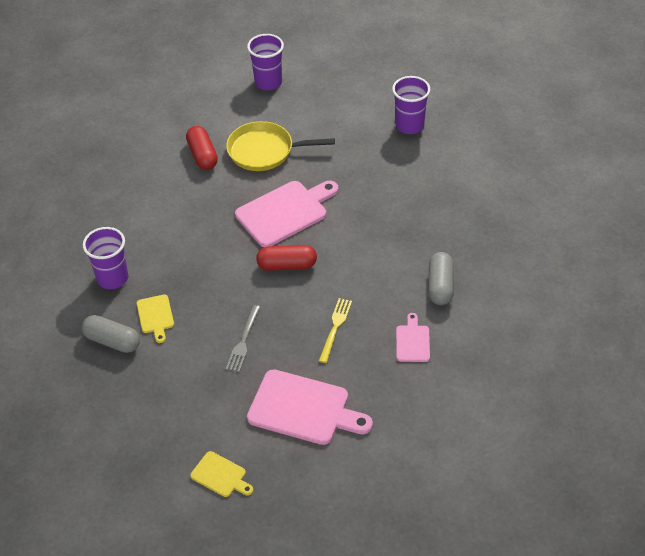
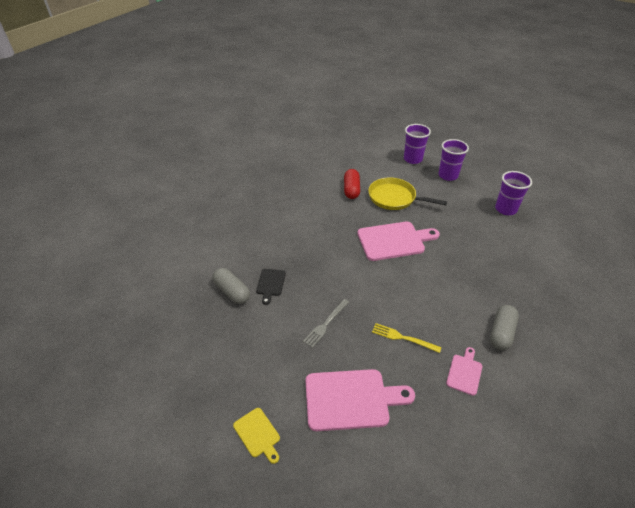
camera: 20 degrees right, 5 degrees down
(112, 278) = (255, 249): purple cup -> purple cup (448, 175)
(156, 316) = (270, 284): yellow cutting board -> black cutting board
(287, 265) = (381, 278): red capsule -> none
(304, 409) = (351, 399): pink cutting board -> pink cutting board turned 45 degrees counterclockwise
(335, 327) = (402, 338): yellow fork -> yellow fork turned 105 degrees counterclockwise

